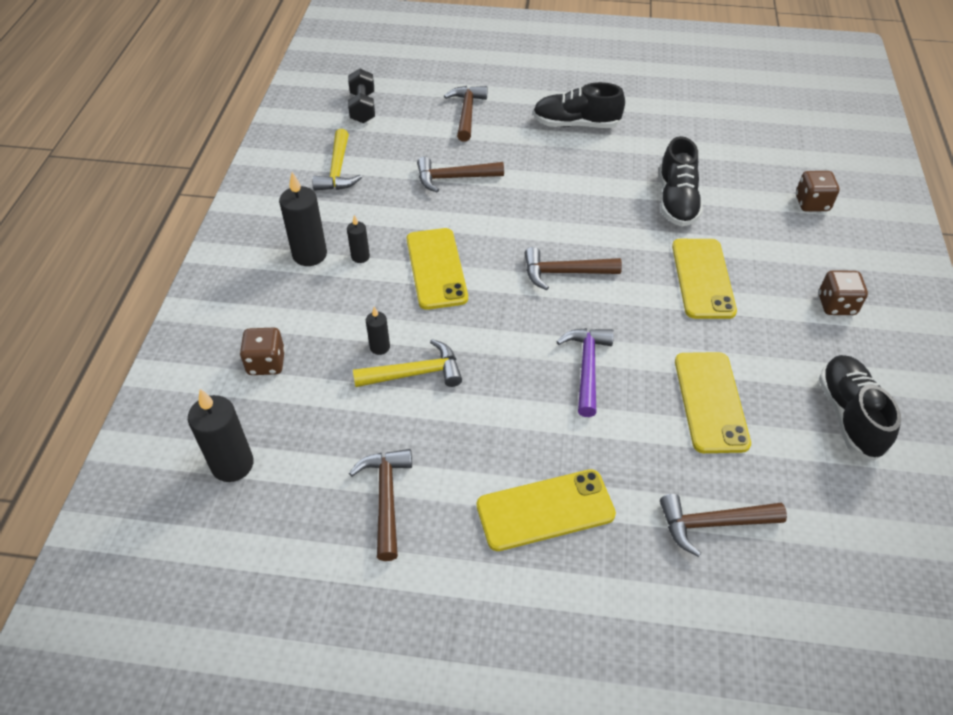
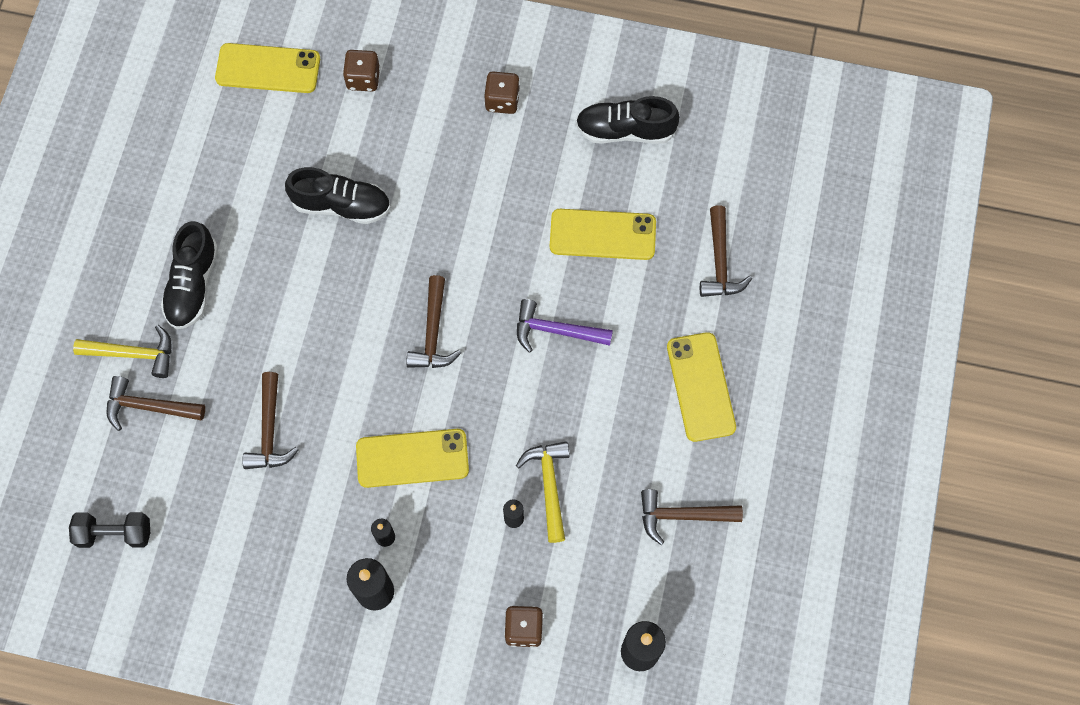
camera: 85 degrees left, 20 degrees up
(338, 170) = (235, 563): yellow hammer -> yellow hammer (134, 354)
(702, 278) = (456, 206): yellow phone -> yellow phone (268, 69)

